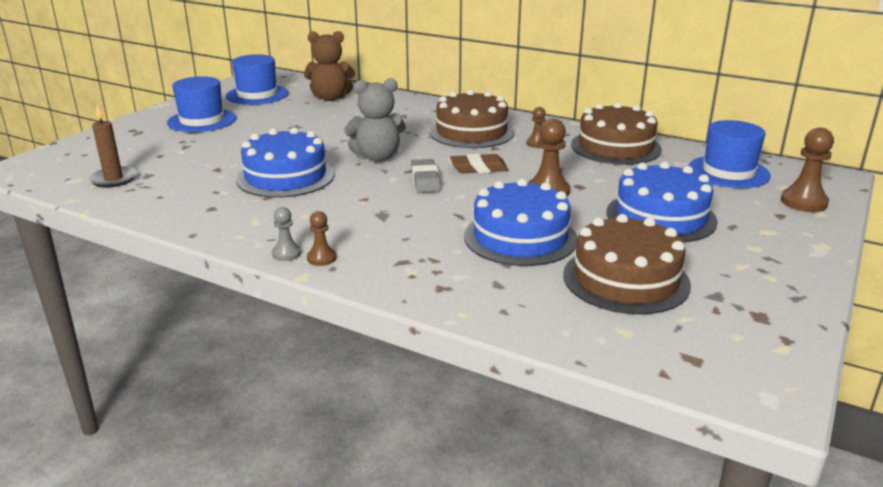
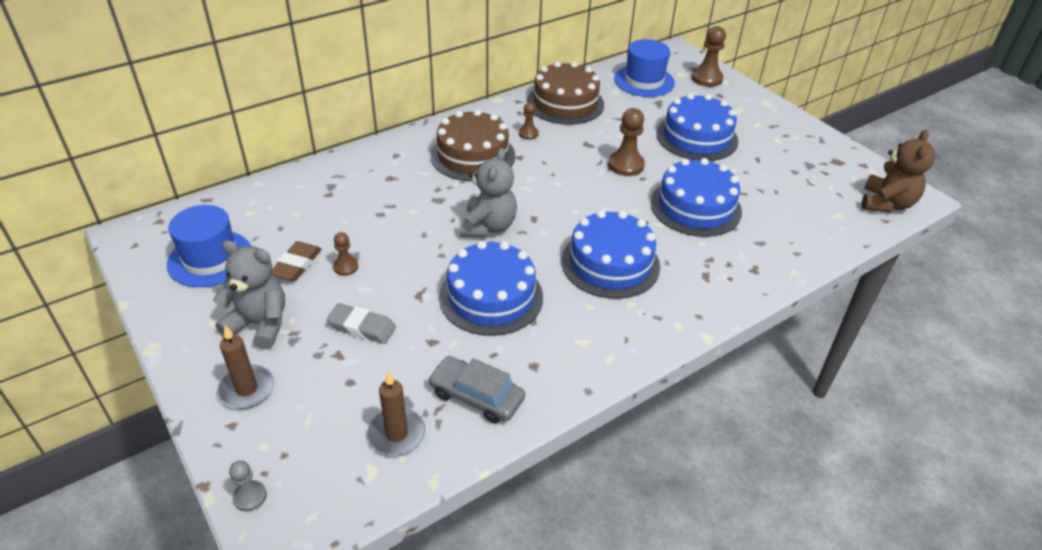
camera: 65 degrees left, 15 degrees up
(139, 132) = (247, 389): none -> brown candle
(164, 195) = (476, 396): none -> grey car
(202, 120) = (259, 324): blue hat -> grey teddy bear
(286, 253) = (660, 336): grey pawn -> grey pawn (250, 497)
(321, 258) = (679, 317): brown pawn -> brown pawn (346, 267)
(330, 98) = (286, 208): brown teddy bear -> brown teddy bear (886, 204)
(376, 213) = (610, 263): none -> blue cake
(425, 180) = (561, 216): grey eraser -> grey eraser (362, 327)
(478, 168) = (557, 180): brown eraser -> brown eraser (296, 265)
(625, 279) = (776, 188): brown cake -> none

